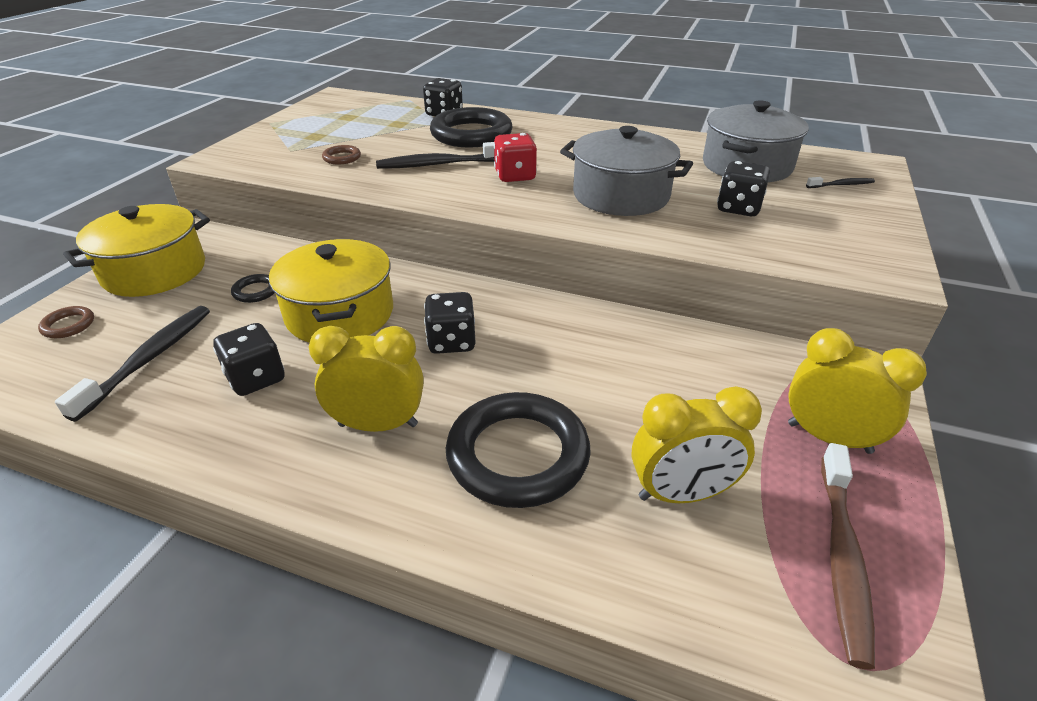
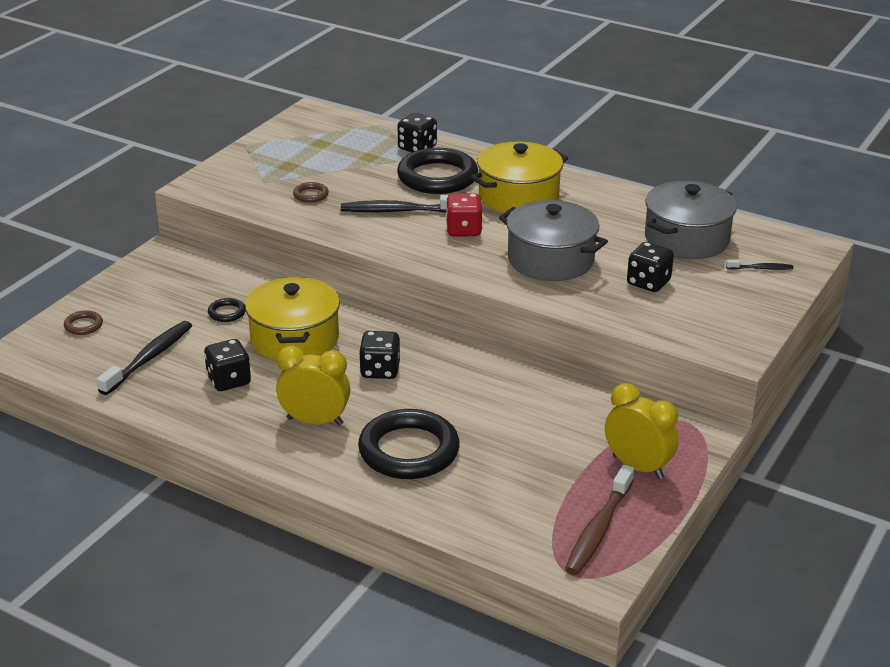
camera: 10 degrees right, 5 degrees down
(154, 271) = (142, 286): yellow pot -> yellow pot (518, 196)
(681, 494) = (512, 485): yellow clock -> none

